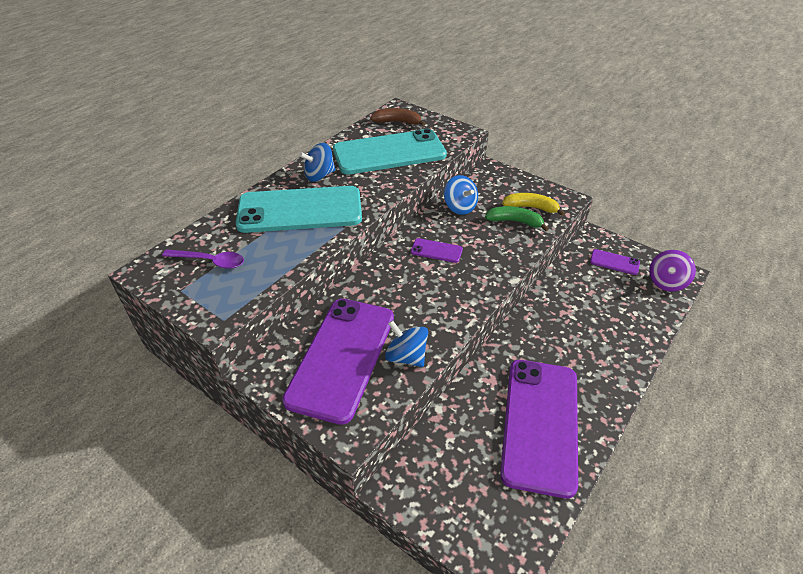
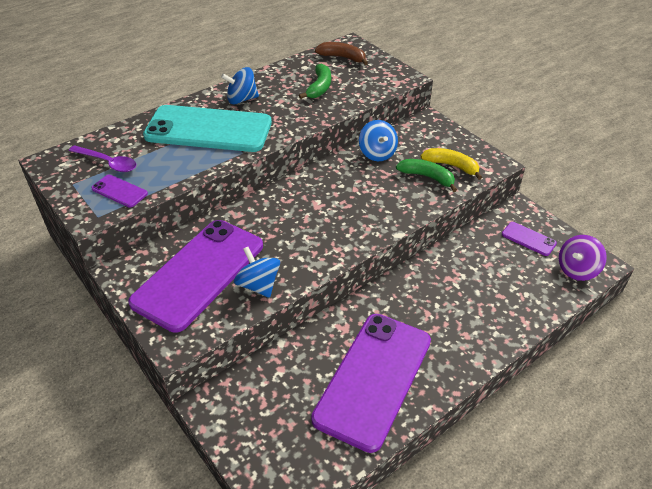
camera: 15 degrees right, 0 degrees up
(389, 153) = (319, 87): turquoise phone -> green banana
(436, 251) = (333, 192): purple phone -> purple phone (119, 191)

